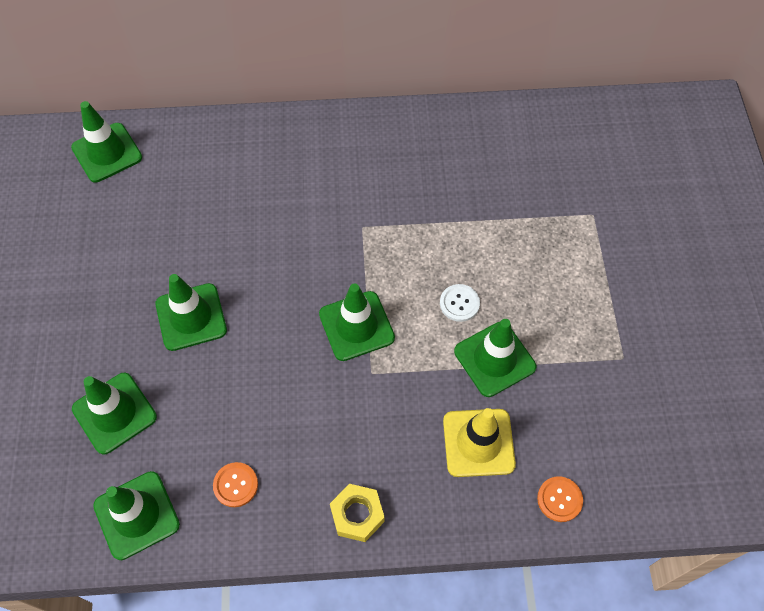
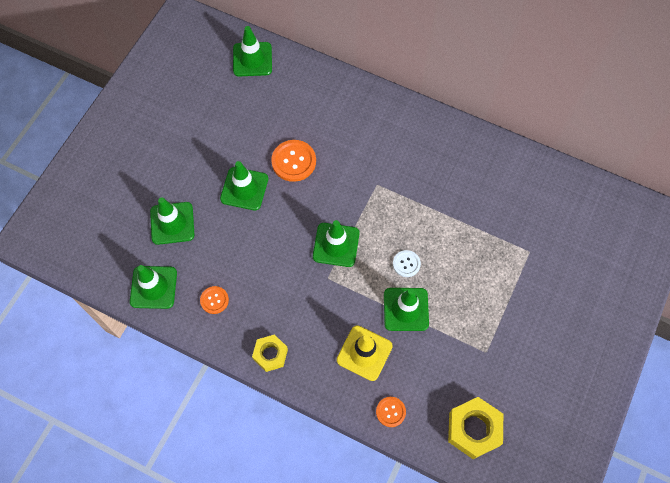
camera: 30 degrees right, 5 degrees up
(237, 250) = (293, 161): none -> orange button
(672, 461) = (473, 429): none -> yellow nut

